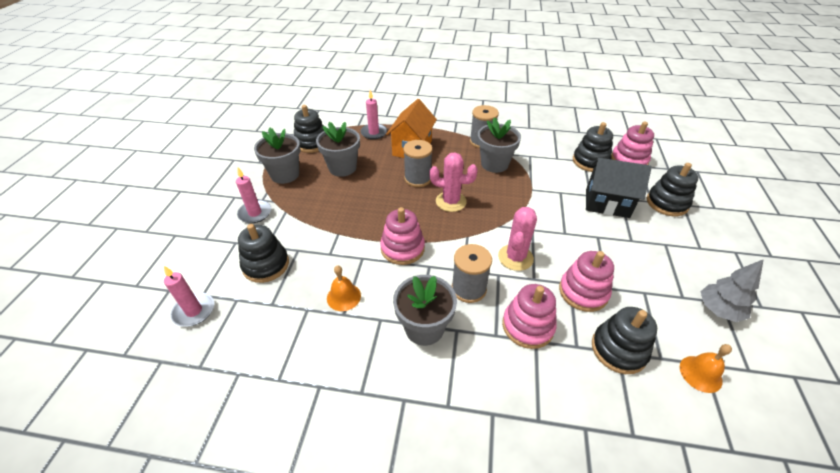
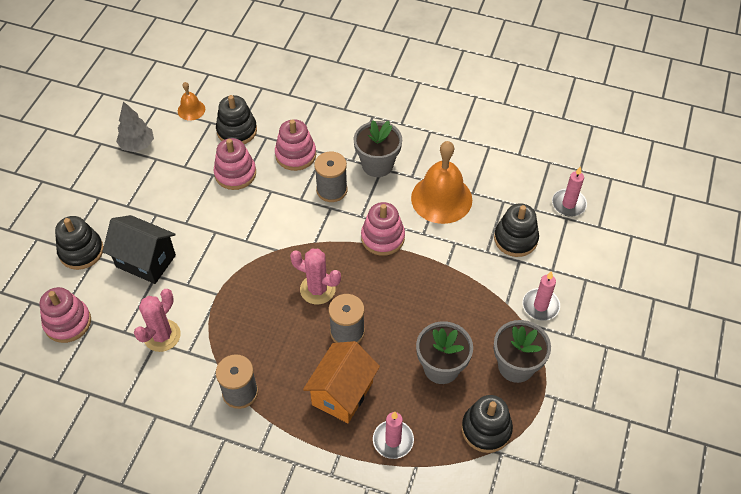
camera: 170 degrees left, 10 degrees up
(343, 297) = (441, 198): orange bell -> orange bell, size x2.06
(494, 164) = (242, 343): grey flower pot -> none
(515, 257) = (277, 212): pink cactus -> pink cactus (162, 336)
(590, 161) = (117, 329): black stacking toy -> none

